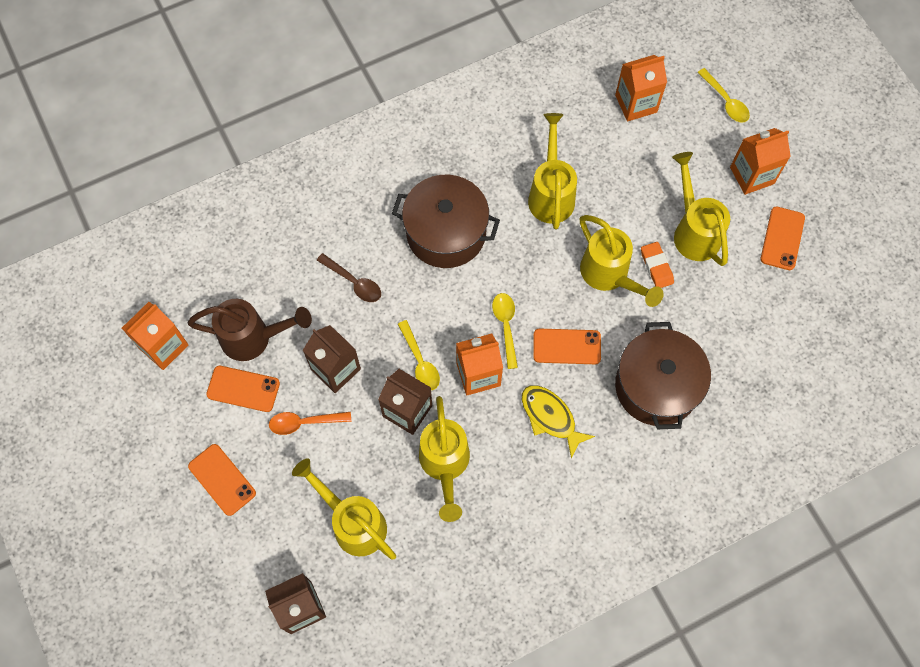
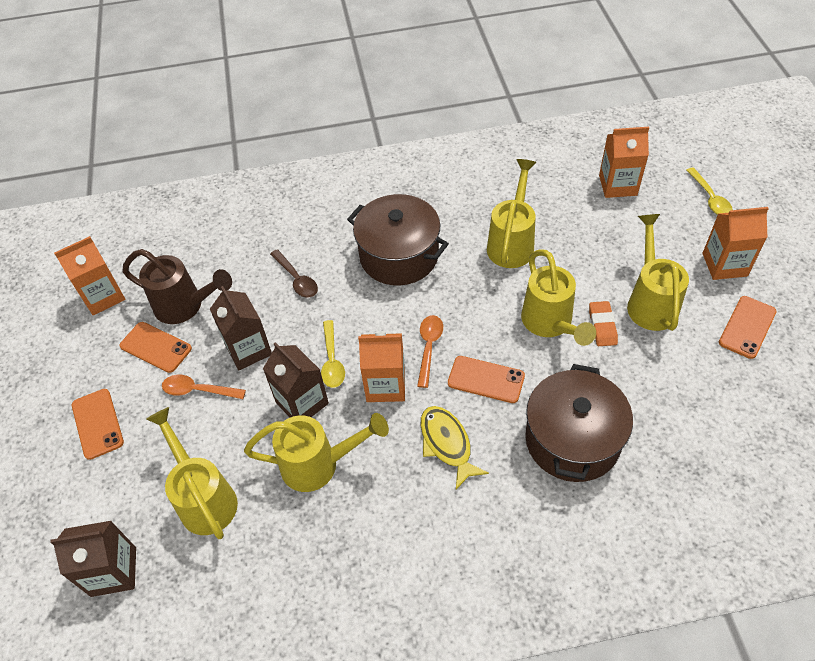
camera: 20 degrees right, 15 degrees down
(445, 465) = (319, 464): yellow watering can -> yellow watering can turned 105 degrees counterclockwise
(505, 326) = (429, 347): yellow spoon -> orange spoon

